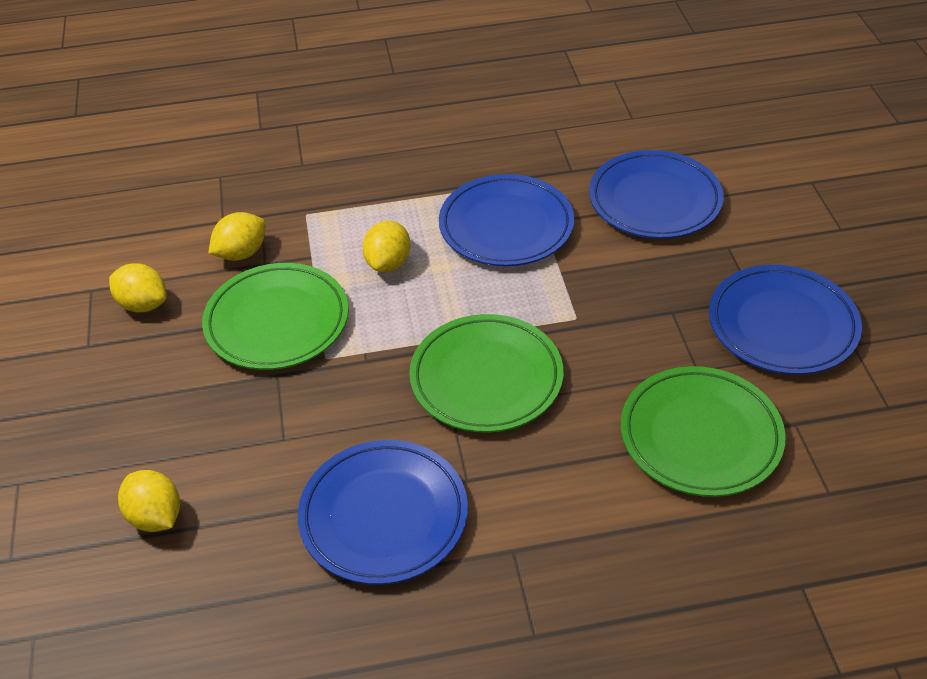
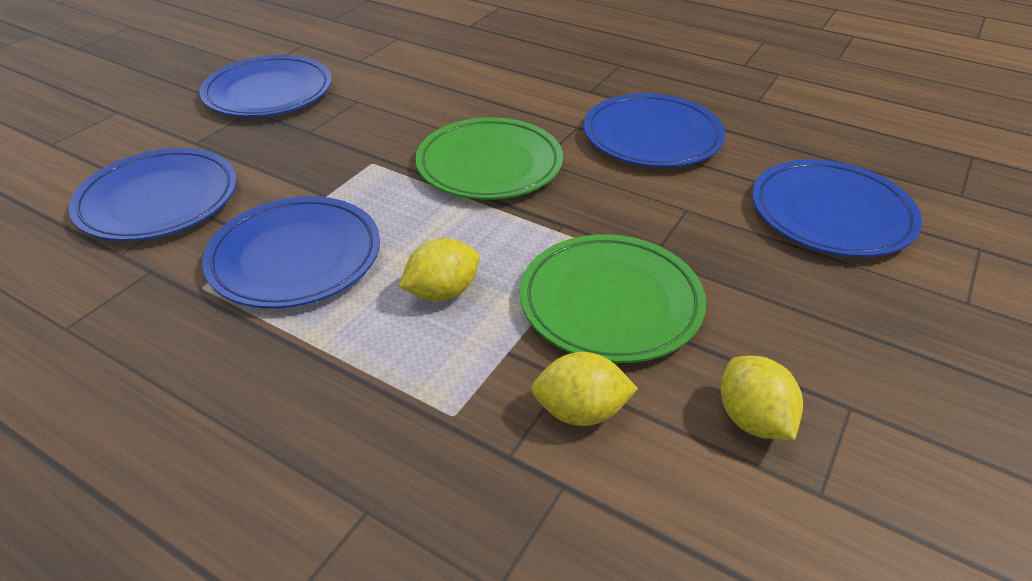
camera: 140 degrees left, 5 degrees down
(156, 516) = (831, 214): yellow lemon -> blue plate
(700, 436) = (414, 79): green plate -> none

